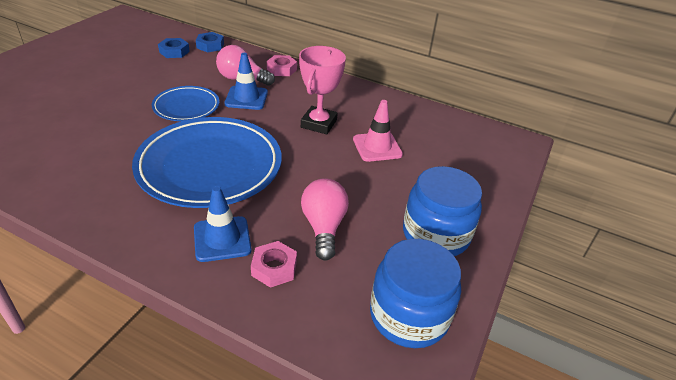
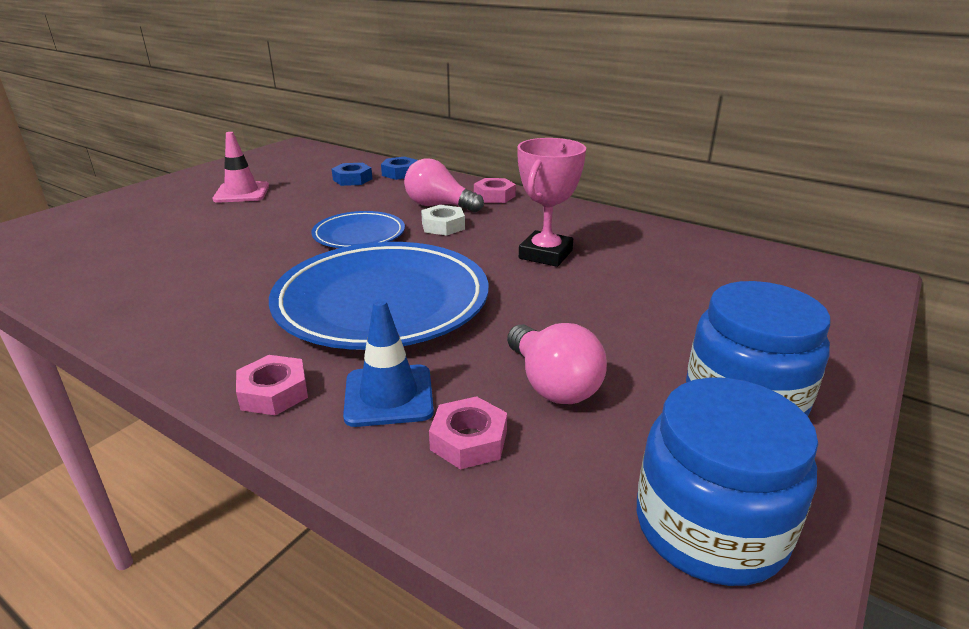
camera: 10 degrees right, 10 degrees down
(147, 239) = (274, 392): none -> pink nut
(246, 98) = (443, 226): blue traffic cone -> white nut
(323, 227) = (552, 384): pink light bulb -> pink light bulb turned 150 degrees clockwise
(377, 147) = (635, 282): pink traffic cone -> pink traffic cone (241, 193)

